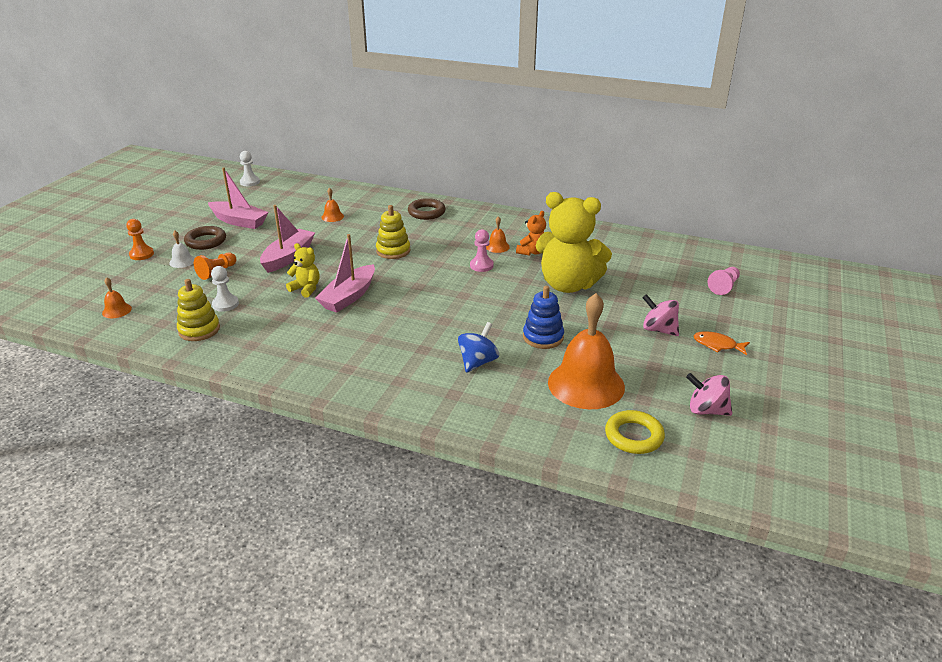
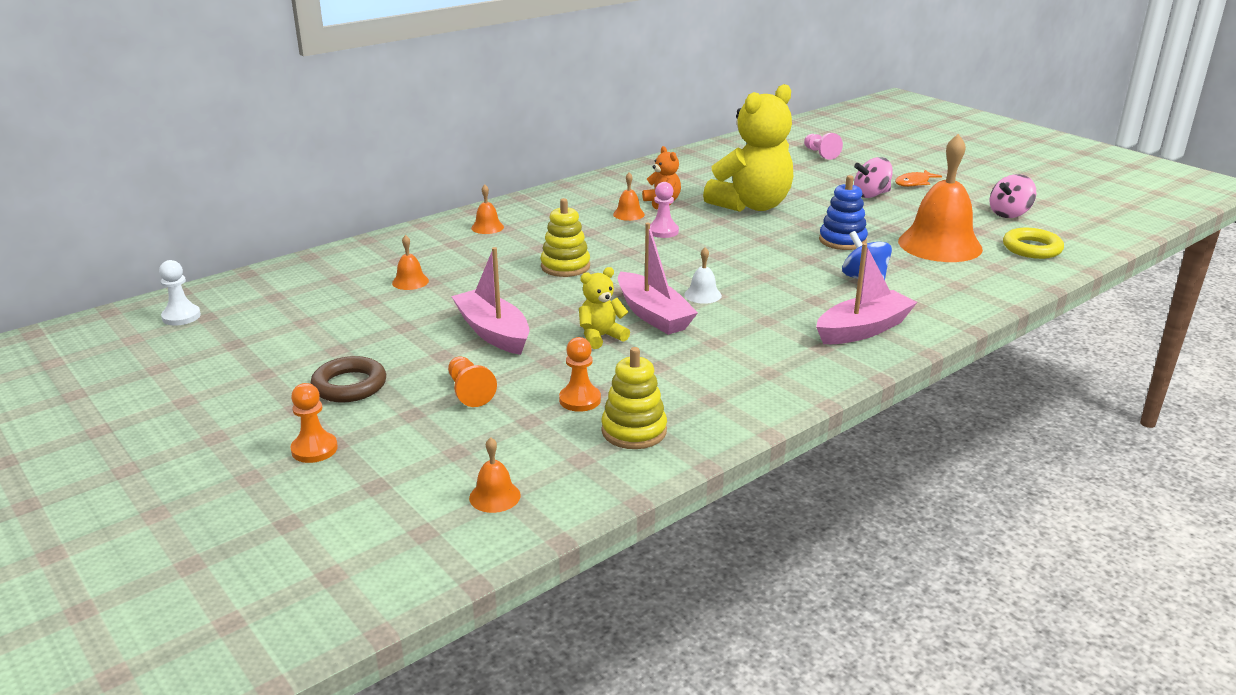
camera: 60 degrees left, 5 degrees down
(182, 261) = (394, 415): white bell -> white bell (703, 295)
(225, 304) = (580, 400): white pawn -> orange pawn
(239, 221) = (318, 348): pink boat -> pink boat (863, 329)
(426, 212) = (487, 227): brown ring -> orange bell

